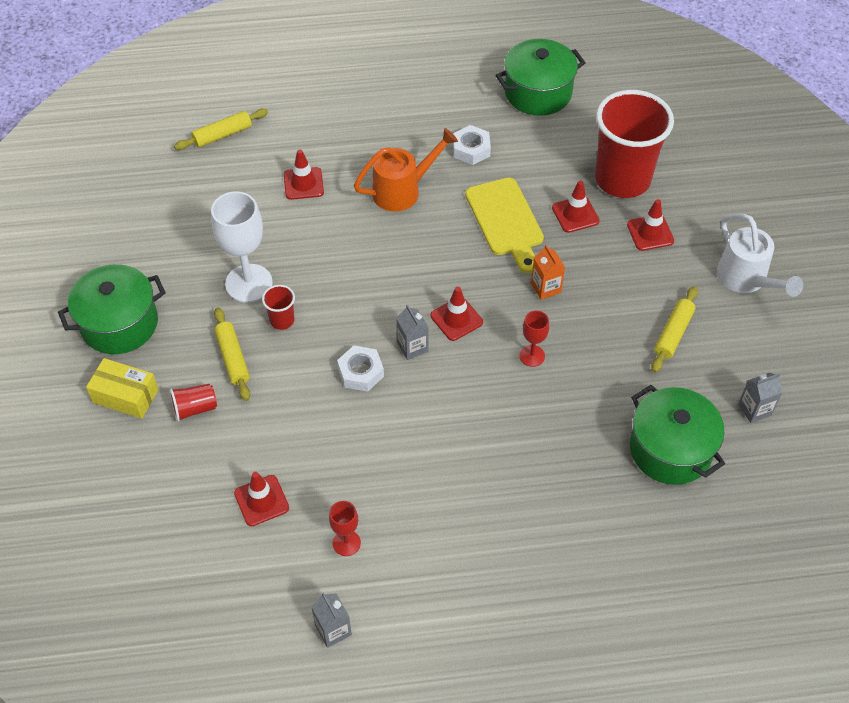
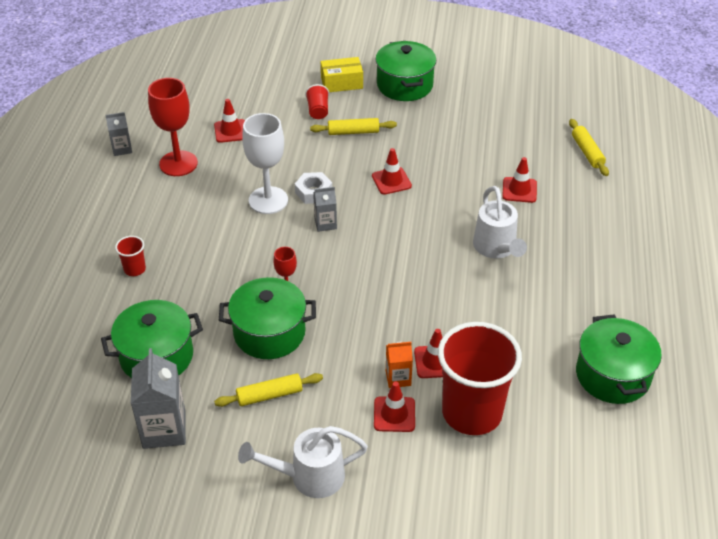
camera: 105 degrees right, 10 degrees down
(125, 396) = (342, 83): yellow box -> yellow box turned 45 degrees clockwise
(249, 283) = (420, 147): white goblet -> white goblet (268, 200)
(282, 320) = (378, 159): red cup -> red cup (135, 269)
(346, 543) = (178, 163): red goblet -> red goblet, size x1.92
(403, 190) = (496, 248): orange watering can -> white watering can
(456, 319) = (343, 254): red traffic cone -> red traffic cone (391, 181)
(471, 149) = (539, 305): white nut -> none
(506, 221) = (441, 309): yellow cutting board -> none
(546, 288) = (355, 318): orange carton -> orange carton (398, 378)
(595, 356) = (269, 333): none -> green pot
(673, 333) = (269, 395): yellow rolling pin -> yellow rolling pin turned 60 degrees counterclockwise
(754, 409) = (164, 429): grey carton -> grey carton, size x1.79

